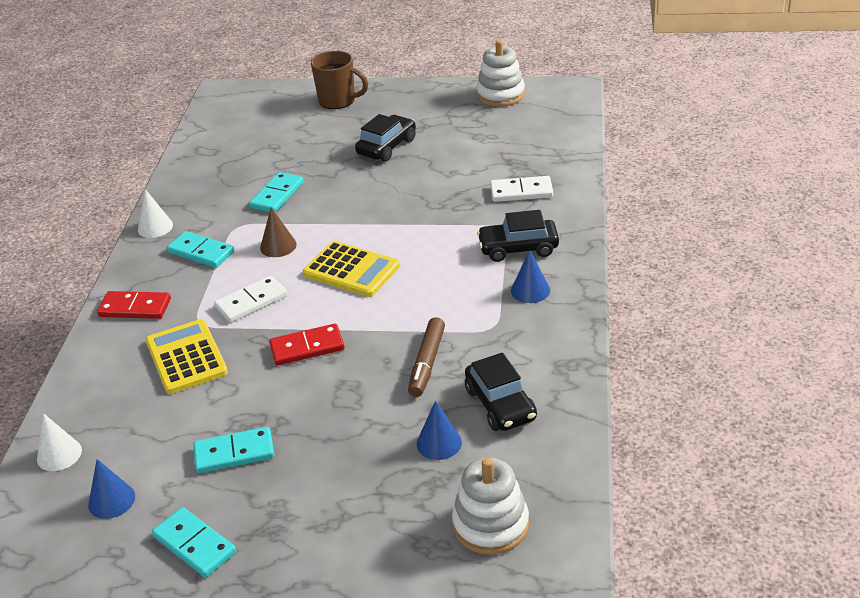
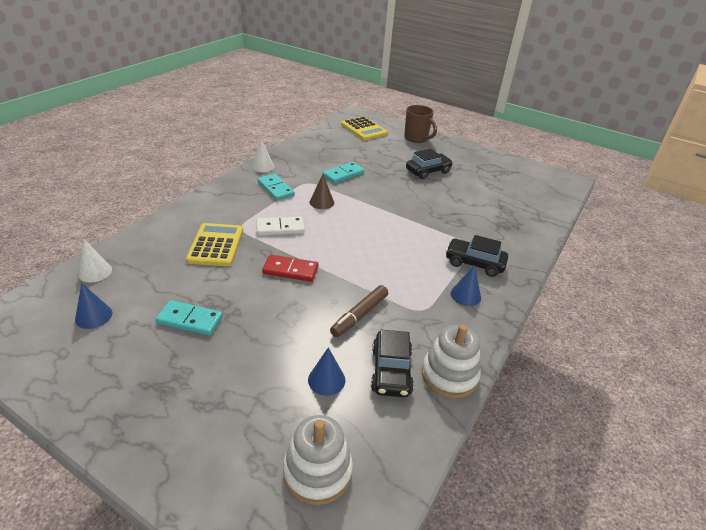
camera: 20 degrees right, 0 degrees up
(135, 308) = (214, 205): red domino -> none
(194, 545) = (110, 374): turquoise domino -> none
(351, 270) = (354, 233): yellow calculator -> yellow calculator (364, 129)
(500, 94) = (519, 167): white stacking toy -> white stacking toy (449, 375)
(521, 192) = (498, 228): white domino -> none

